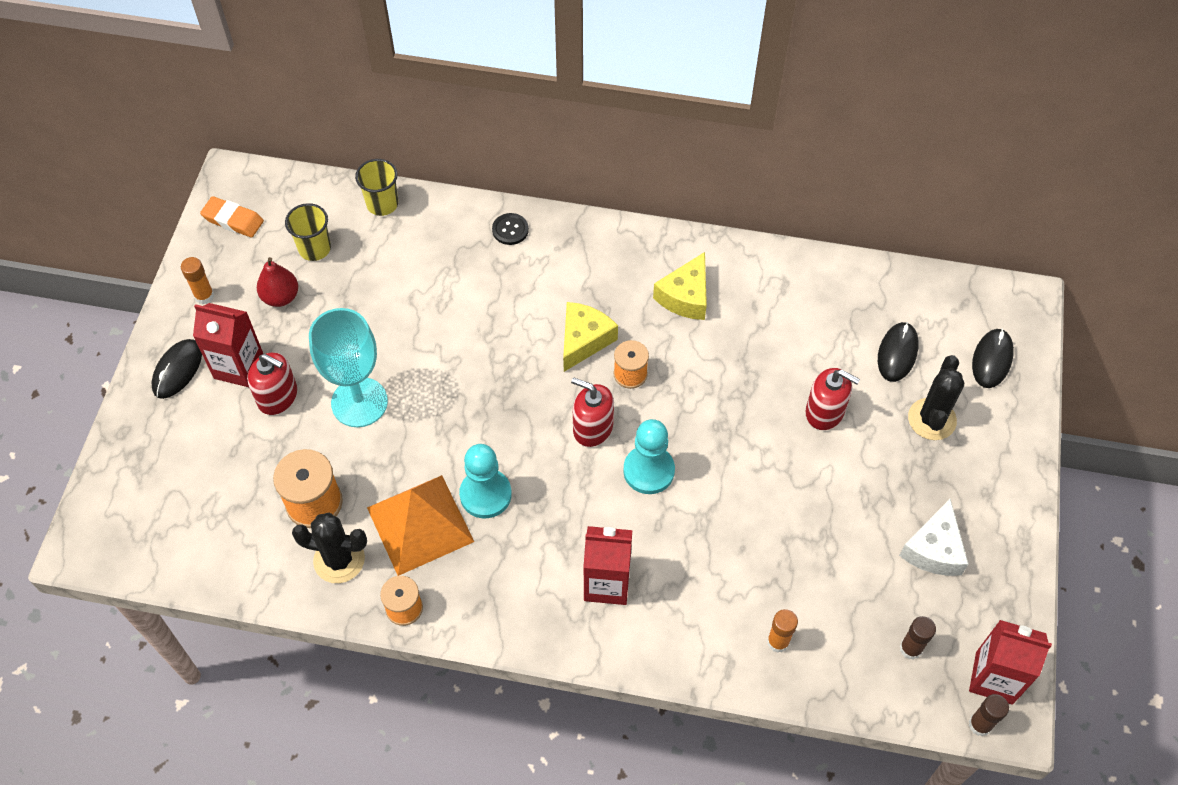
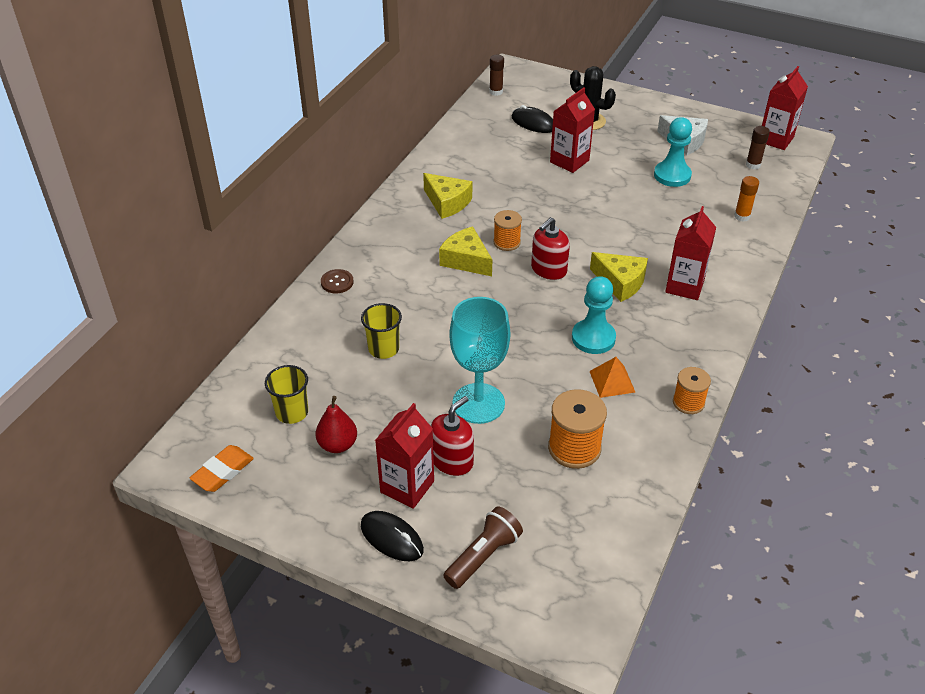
camera: 75 degrees left, 15 degrees down
(167, 448) = (483, 556): none -> brown flashlight
(204, 296) = (308, 506): orange glue stick -> none
(339, 560) = (635, 438): black cactus -> none
(382, 204) = (264, 357): yellow cup -> yellow cup (383, 349)
(420, 524) = (612, 381): orange pyramid -> orange pyramid, size x0.52
(510, 230) = (337, 282): black button -> brown button
(592, 509) = (620, 283): none -> yellow cheese
(648, 471) = (594, 249): turquoise pawn -> turquoise pawn (672, 175)
(825, 411) = (569, 161): red soap dispenser -> red carton
(980, 724) = (806, 151): brown glue stick -> brown glue stick (496, 92)
(992, 360) = (551, 90): black mouse -> none

